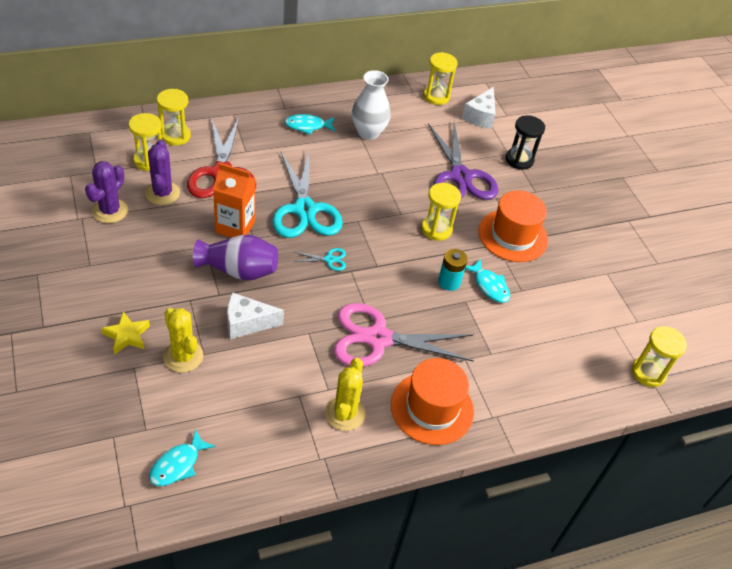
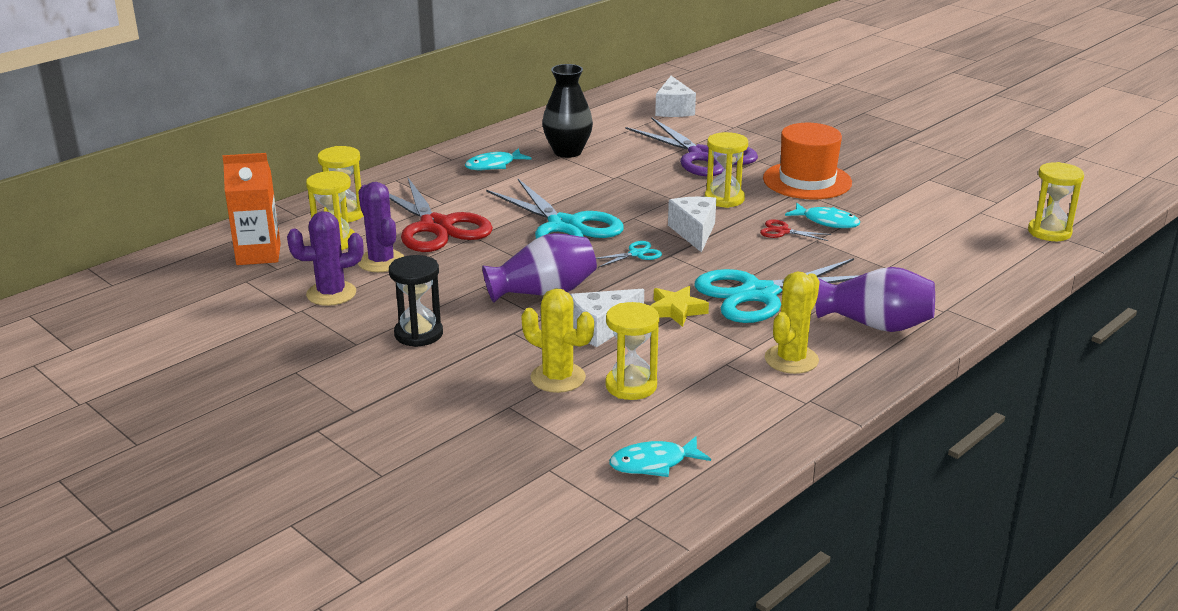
camera: 20 degrees left, 20 degrees down
(110, 211) = (331, 294): purple cactus -> purple cactus turned 75 degrees clockwise
(127, 335) = (470, 384): yellow star -> yellow star (676, 310)
(178, 465) = (653, 463): turquoise fish -> turquoise fish turned 60 degrees clockwise
(235, 227) = (500, 262): orange carton -> orange carton (258, 254)
(345, 413) = (791, 359): yellow cactus -> yellow cactus turned 45 degrees clockwise
(368, 132) = (567, 152): white vase -> black vase
(378, 338) = (759, 294): pink scissors -> turquoise scissors
(386, 255) = (694, 232): none -> white cheese
(432, 408) = (876, 325): orange hat -> purple vase
(436, 96) = (610, 108): yellow hourglass -> yellow hourglass (631, 386)
(449, 282) = (783, 231): turquoise battery -> red scissors
(519, 160) = (749, 128): black hourglass -> black hourglass (418, 334)

